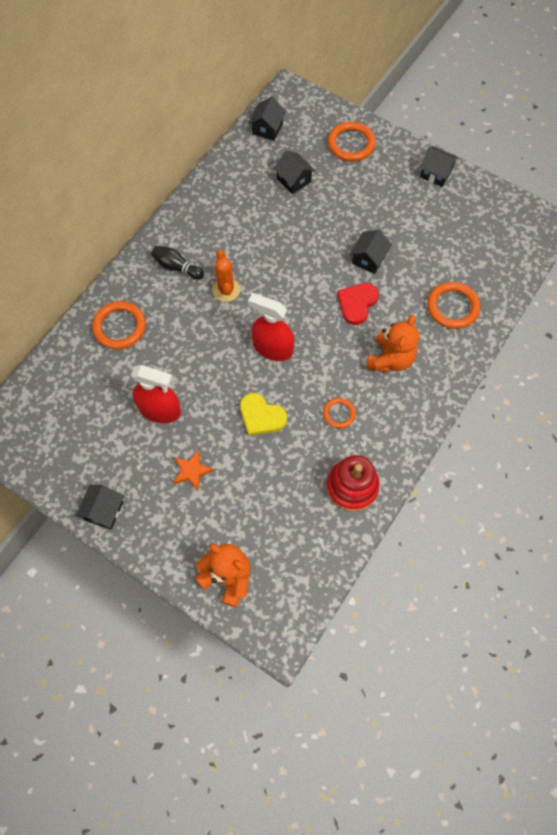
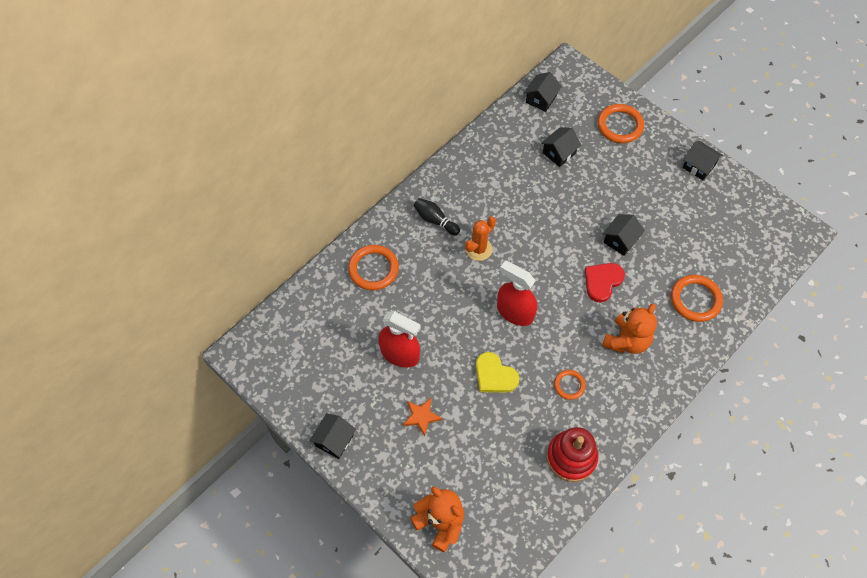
camera: 10 degrees right, 5 degrees down
(226, 290) = (478, 249): orange cactus -> orange cactus turned 45 degrees clockwise
(294, 180) = (559, 153): black house -> black house turned 75 degrees clockwise

